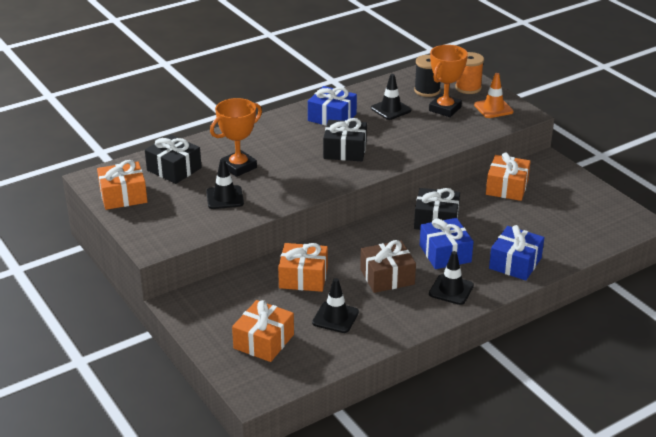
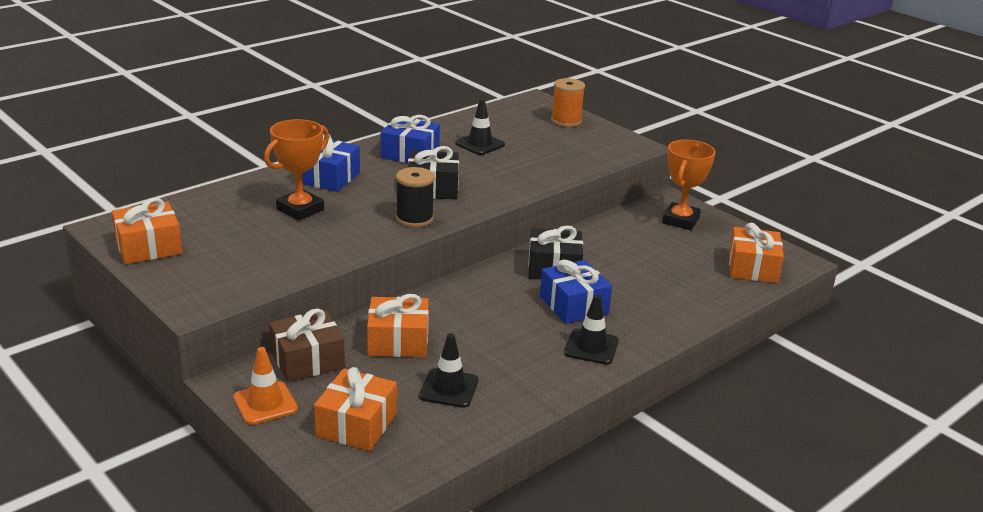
camera: 10 degrees left, 5 degrees down
(174, 169) = (215, 214): black gift -> none
(225, 197) = (286, 245): black traffic cone -> none
(387, 277) = (507, 335): brown gift -> brown gift (307, 360)
(427, 90) = (518, 124): black spool -> black spool (414, 218)
(445, 109) = (544, 142): orange trophy -> orange trophy (680, 220)
(493, 108) = (601, 141): orange traffic cone -> orange traffic cone (265, 403)
(507, 187) = (630, 229): orange gift -> orange gift (752, 268)
(515, 263) = (662, 312): blue gift -> blue gift (329, 178)

